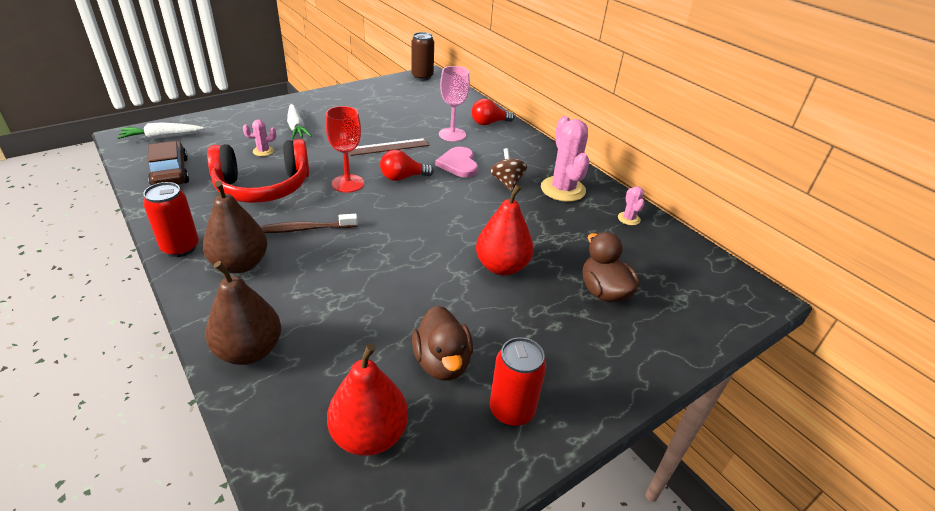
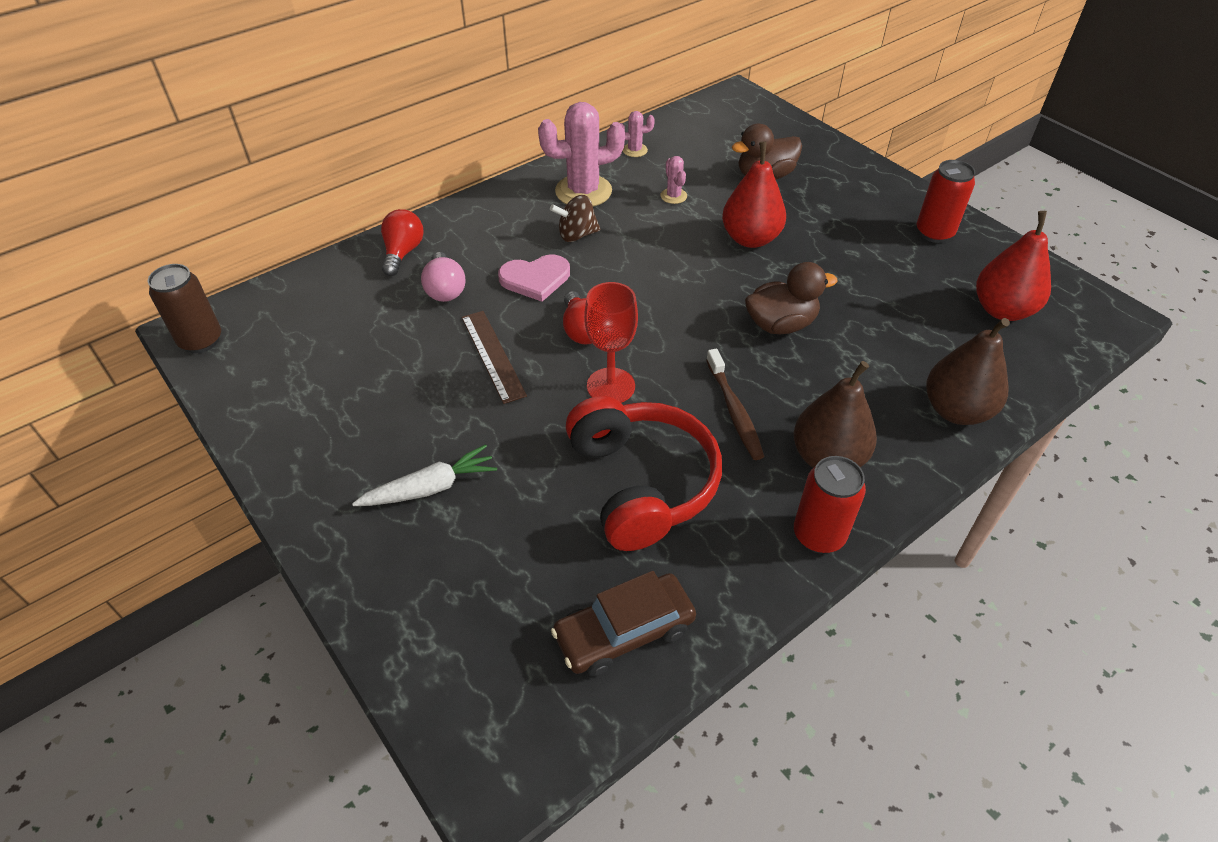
camera: 90 degrees left, 10 degrees up
(162, 137) = (488, 707): white carrot -> none
(263, 151) = (526, 514): pink cactus -> pink cactus (673, 196)
(442, 362) = (903, 273): brown duck -> brown duck (780, 324)
(452, 135) = (445, 289): pink goblet -> pink light bulb
(489, 123) = (403, 253): red light bulb -> red light bulb turned 150 degrees counterclockwise

